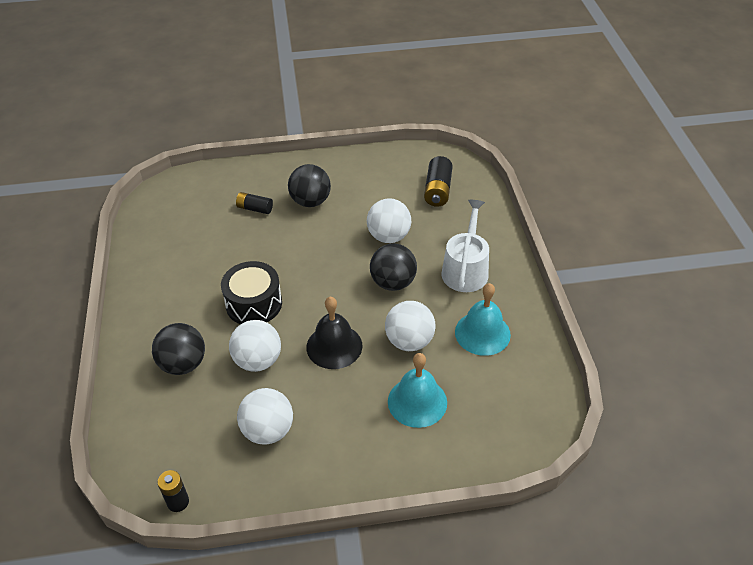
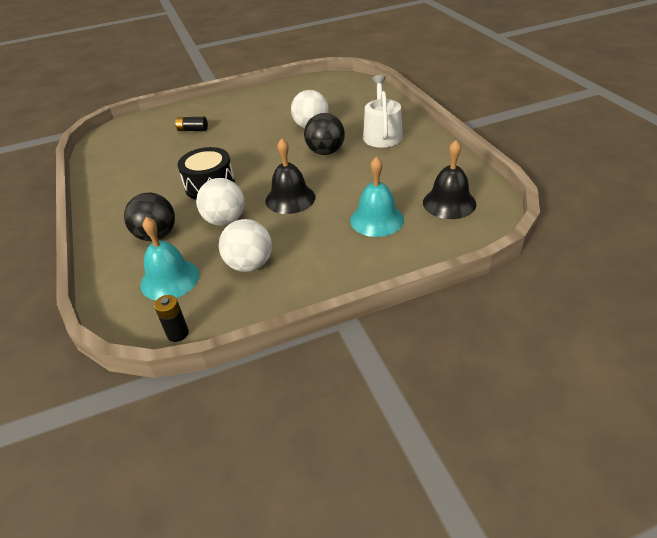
camera: 10 degrees left, 5 degrees down
(310, 201) = (239, 118): black ball -> none
(409, 341) = (354, 184): white ball -> none
(437, 190) = (340, 95): black battery -> none
(482, 333) = (413, 168): turquoise bell -> turquoise bell (170, 279)
(504, 397) = (449, 203): none -> black bell

